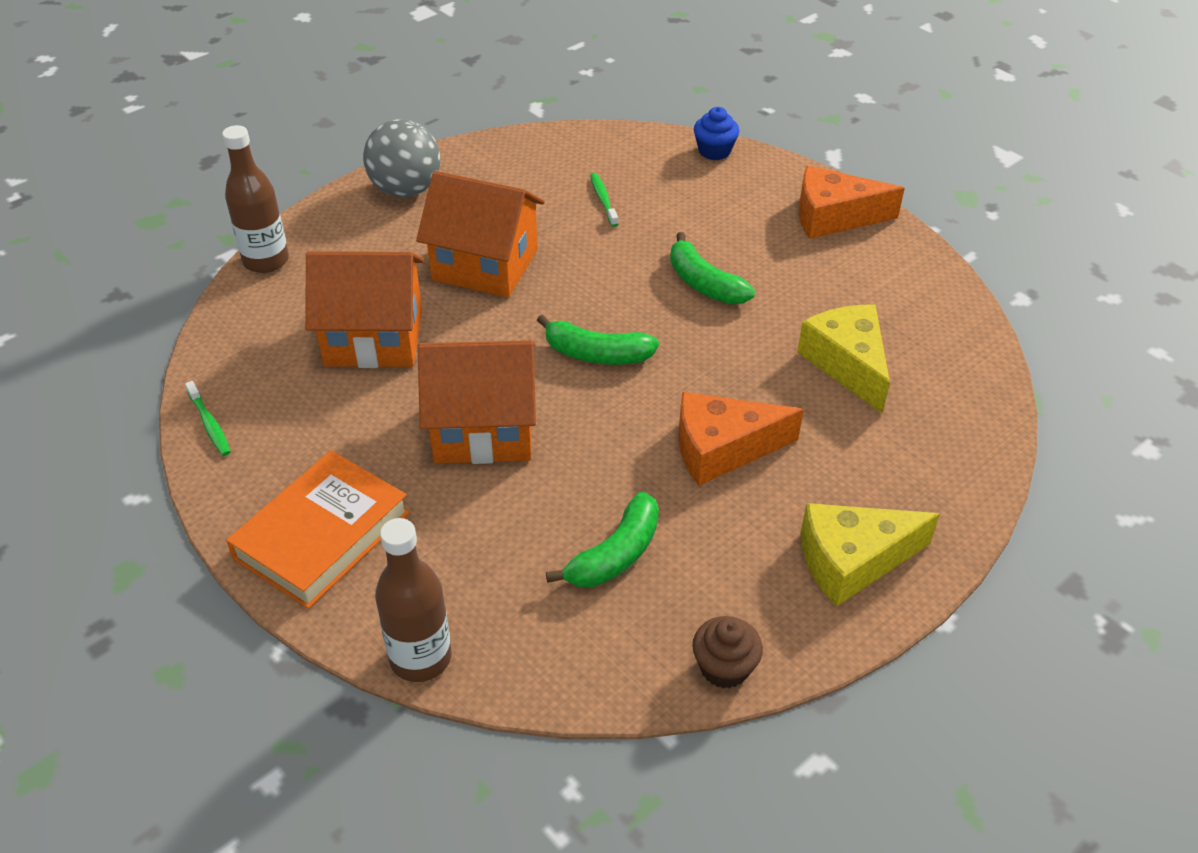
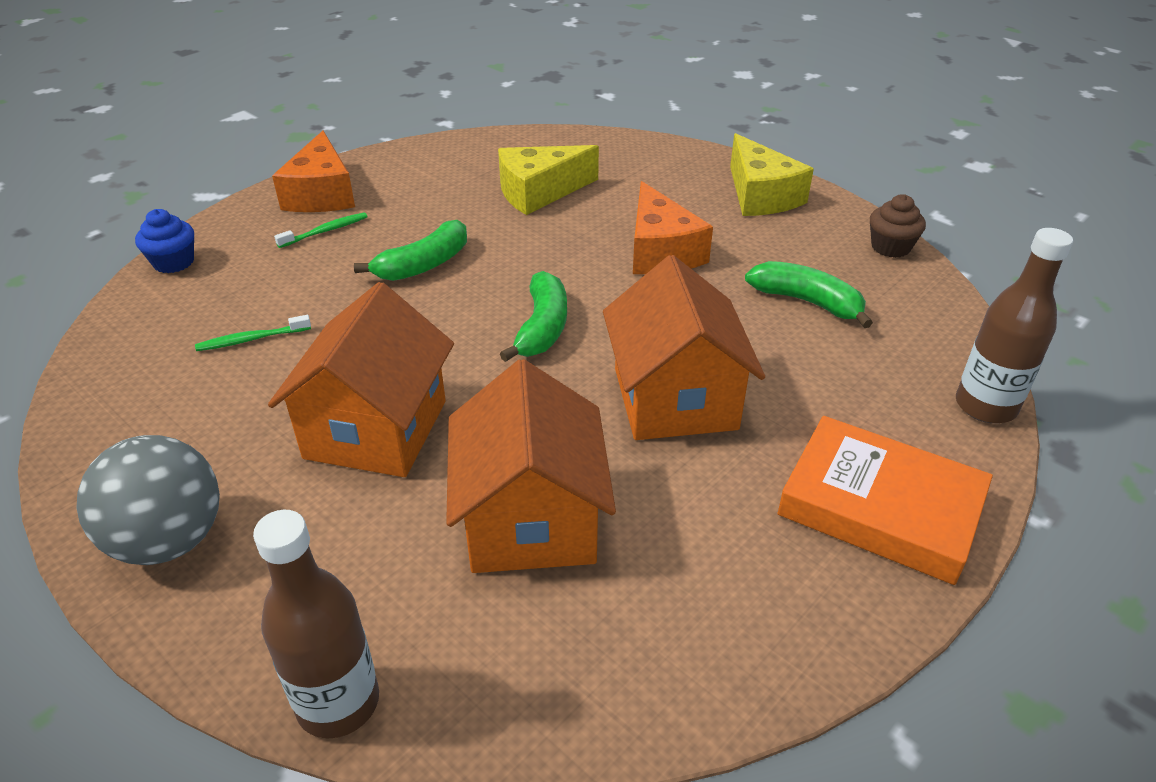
camera: 95 degrees left, 5 degrees down
(210, 424) = (741, 678): green toothbrush -> green toothbrush (325, 231)

